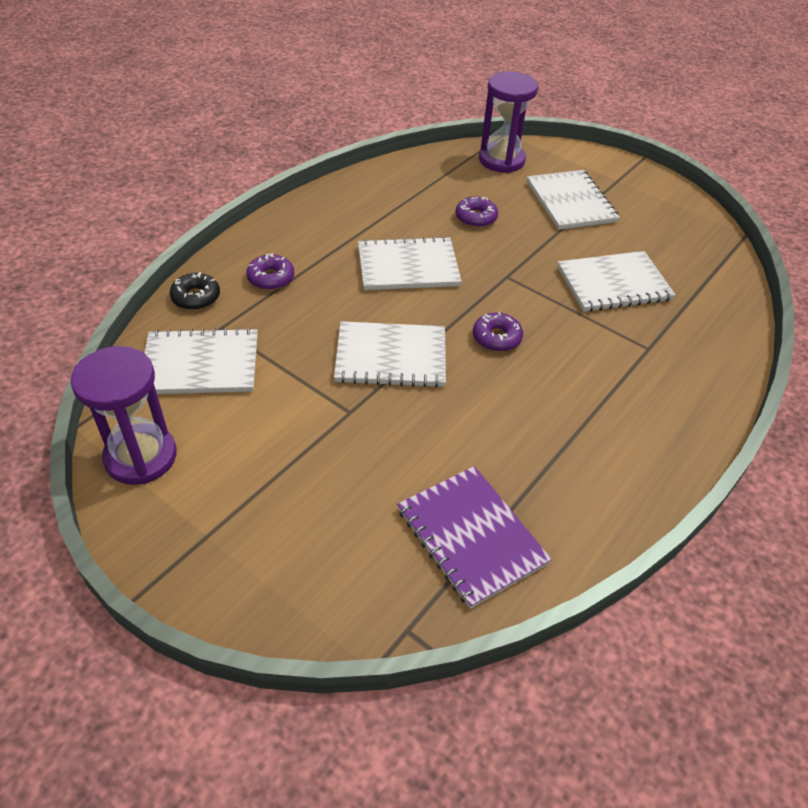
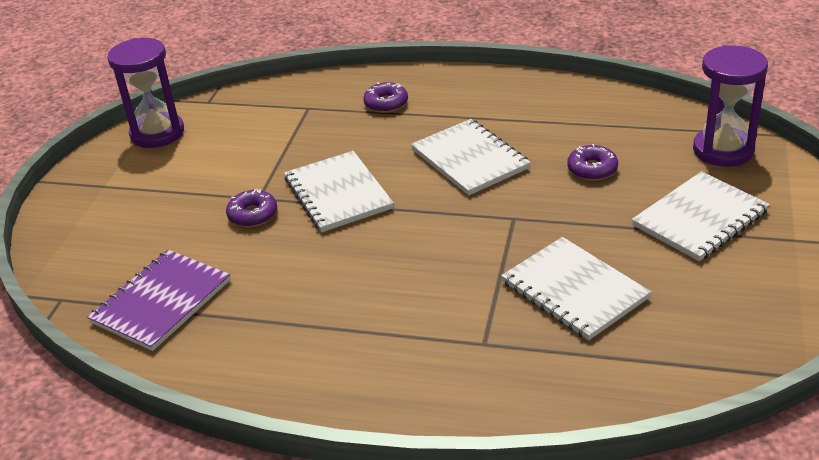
camera: 70 degrees right, 10 degrees down
(196, 297) = (332, 84): black donut -> none
(200, 364) = (261, 117): white notebook -> none
(496, 338) = (412, 240): purple donut -> purple donut (253, 215)

